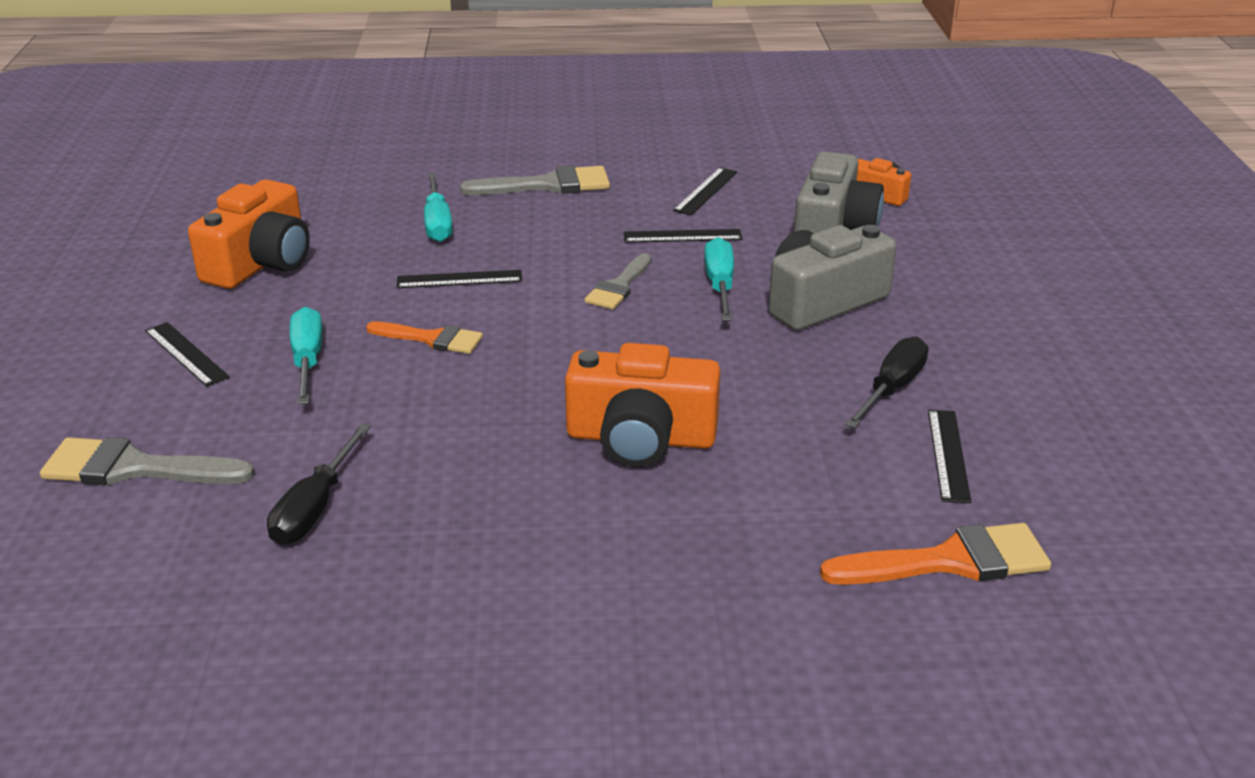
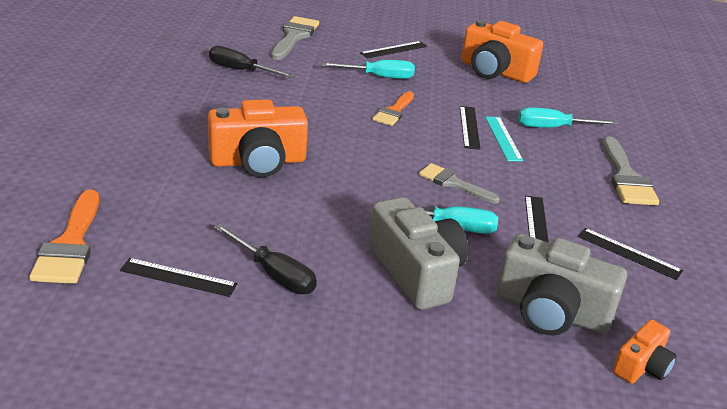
camera: 95 degrees right, 0 degrees up
(482, 256) = (503, 138): none -> turquoise ruler
(641, 438) = (258, 161): orange camera -> orange camera turned 120 degrees counterclockwise

